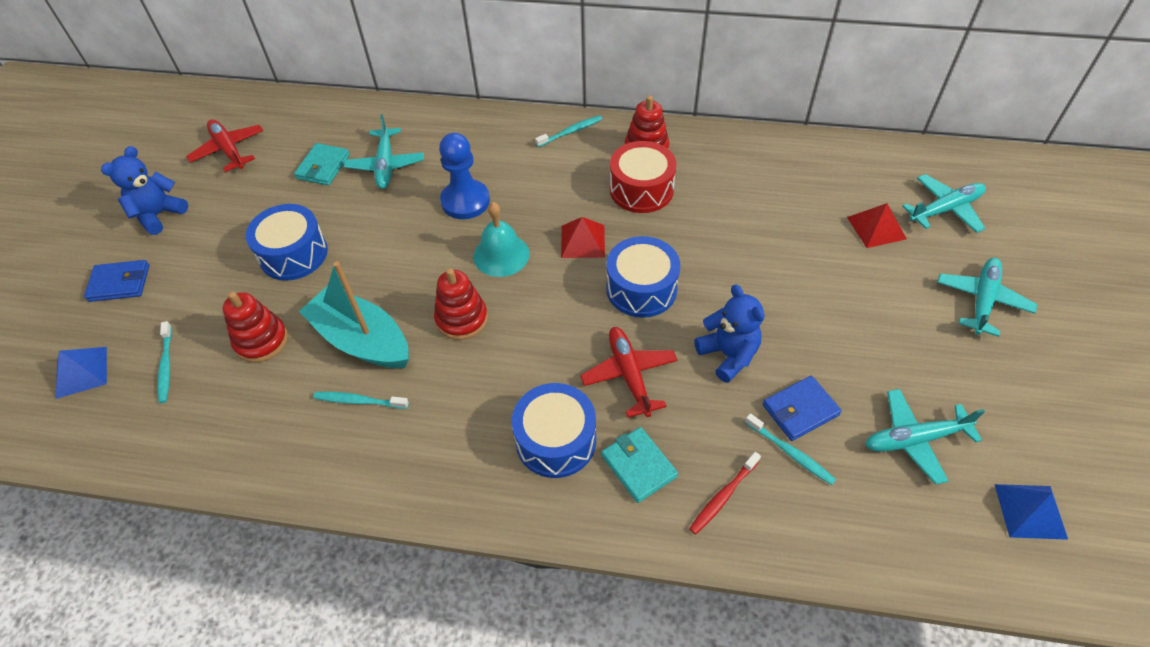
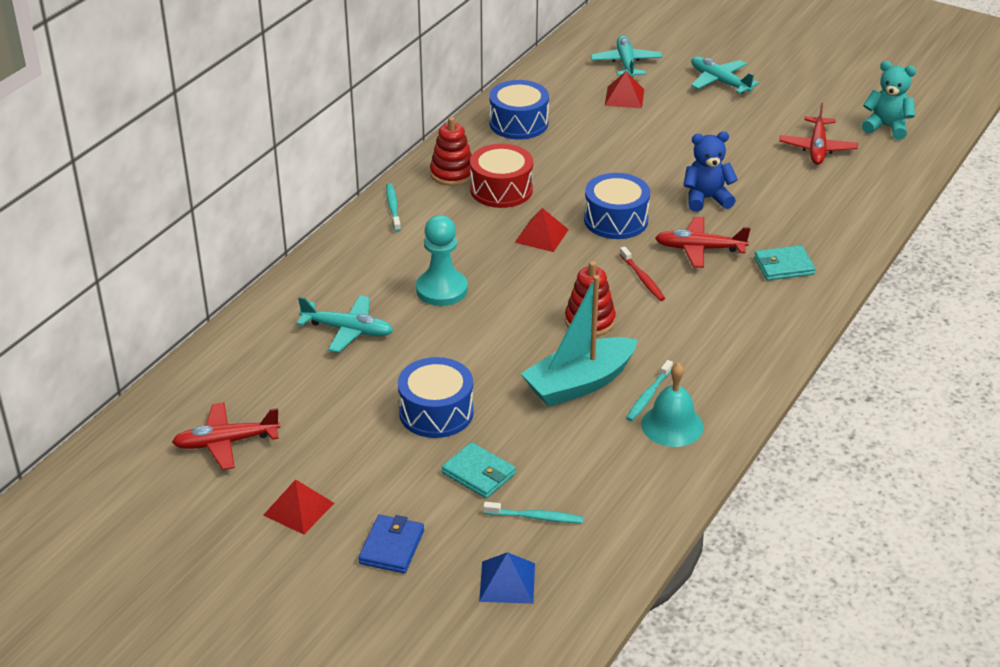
camera: 70 degrees left, 15 degrees down
(159, 215) = (299, 509): blue teddy bear -> red pyramid
(261, 341) = (541, 448): red stacking toy -> none
(323, 167) = (315, 374): turquoise wallet -> turquoise wallet (478, 473)
(465, 201) = (441, 290): blue pawn -> turquoise pawn
(501, 255) = (527, 283): turquoise bell -> turquoise bell (672, 425)
(556, 440) = (742, 299): blue drum -> blue drum (518, 123)
(723, 496) = (825, 236): red toothbrush -> red toothbrush (642, 278)
(790, 453) = (804, 199): turquoise toothbrush -> none
(800, 410) = (771, 184): blue wallet -> none
(915, 439) = (817, 148): turquoise plane -> red plane
(1030, 511) = (886, 127): blue pyramid -> turquoise teddy bear

